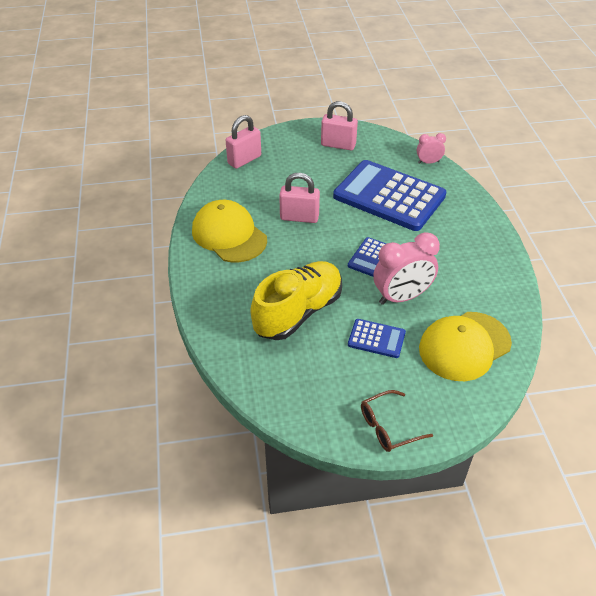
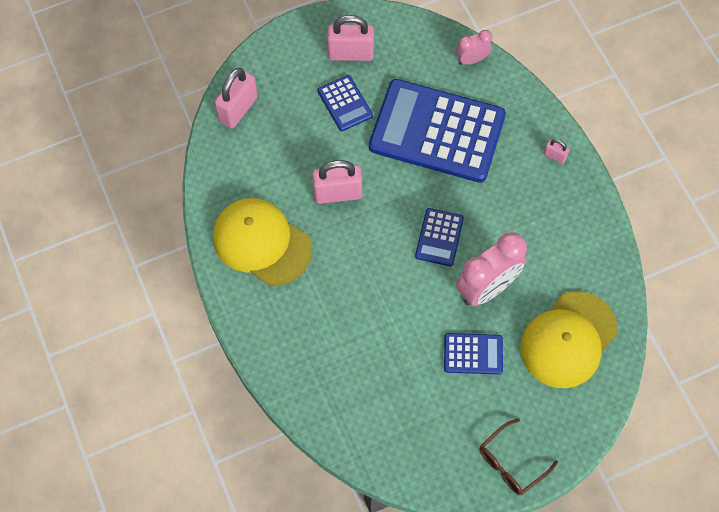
camera: 15 degrees left, 20 degrees up
(298, 312) = (378, 339): yellow shoe -> none
(324, 169) = (345, 103): none -> blue calculator
(480, 226) = (555, 156): none -> pink padlock

